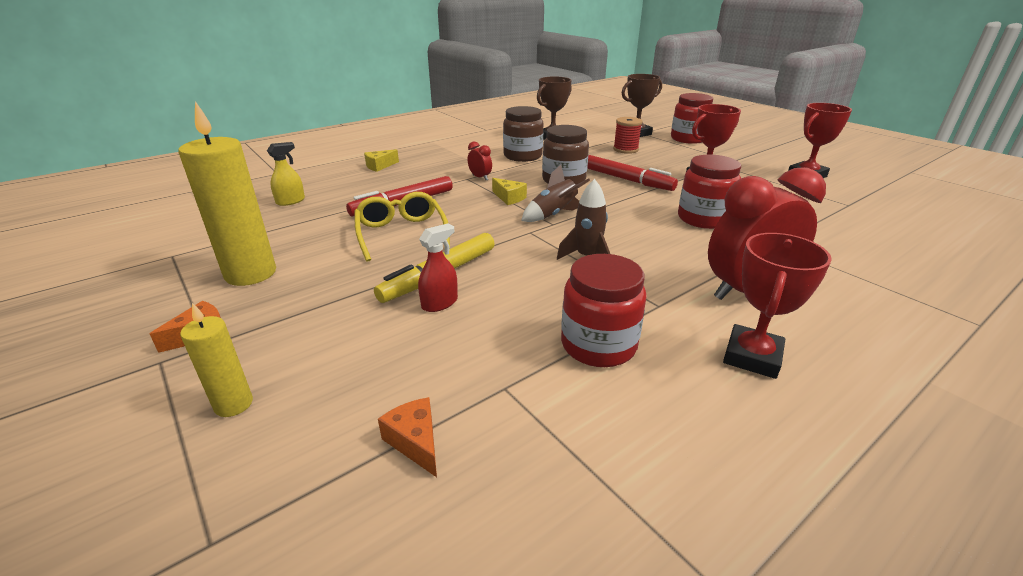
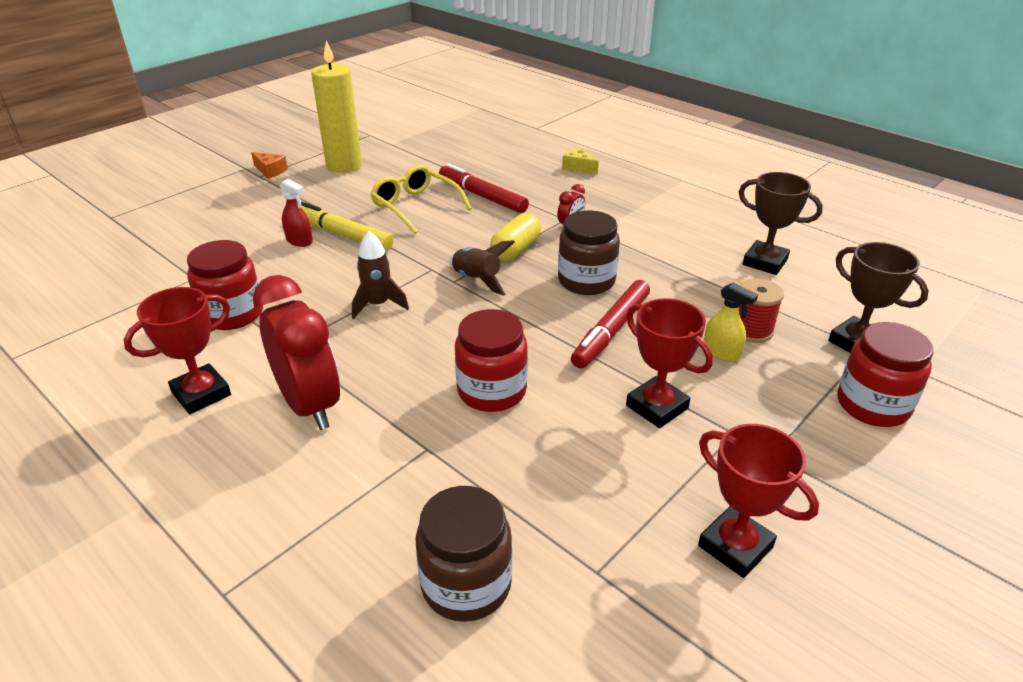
camera: 80 degrees right, 5 degrees up
(233, 404) = (202, 197): yellow candle -> none
(290, 201) = (473, 148): yellow spray bottle -> yellow spray bottle (721, 353)
(401, 234) = (416, 206): yellow glasses -> yellow glasses turned 105 degrees counterclockwise
(415, 442) = (154, 254): orange cheese -> none
(509, 198) = (516, 249): yellow cheese -> yellow capsule
(522, 156) = (663, 245): brown jar -> brown jar (466, 584)
(752, 356) = (201, 394): red trophy -> red trophy turned 60 degrees counterclockwise

